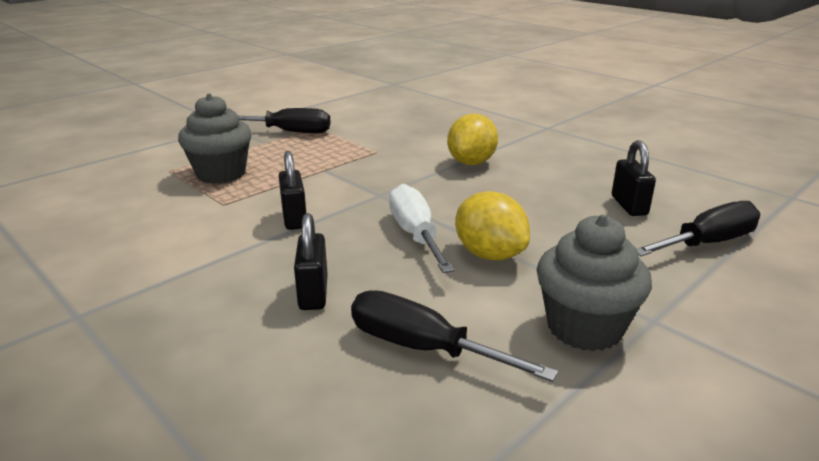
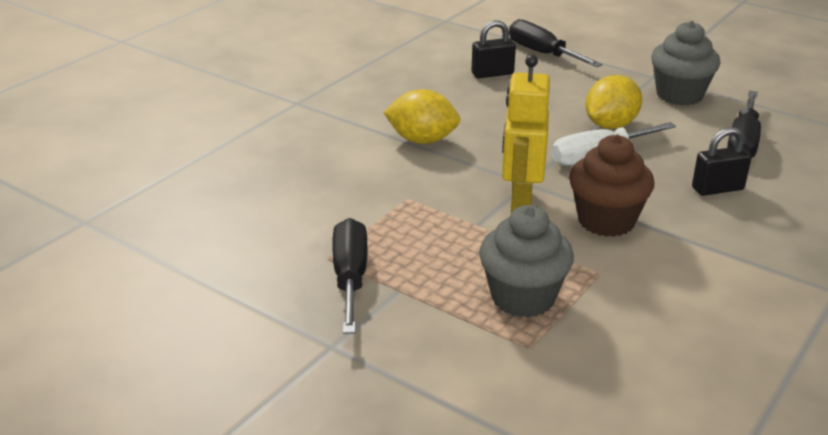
camera: 100 degrees left, 5 degrees up
(294, 218) = (606, 221): black padlock -> brown cupcake
(348, 188) = (520, 202): none -> yellow robot

